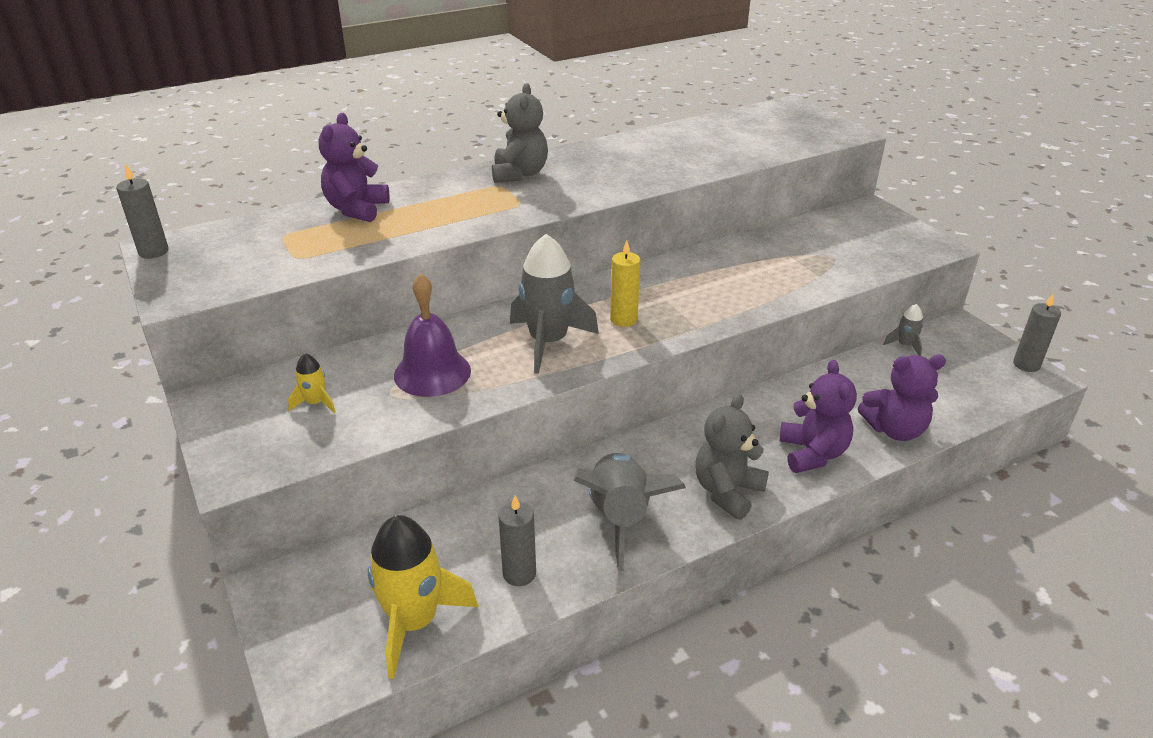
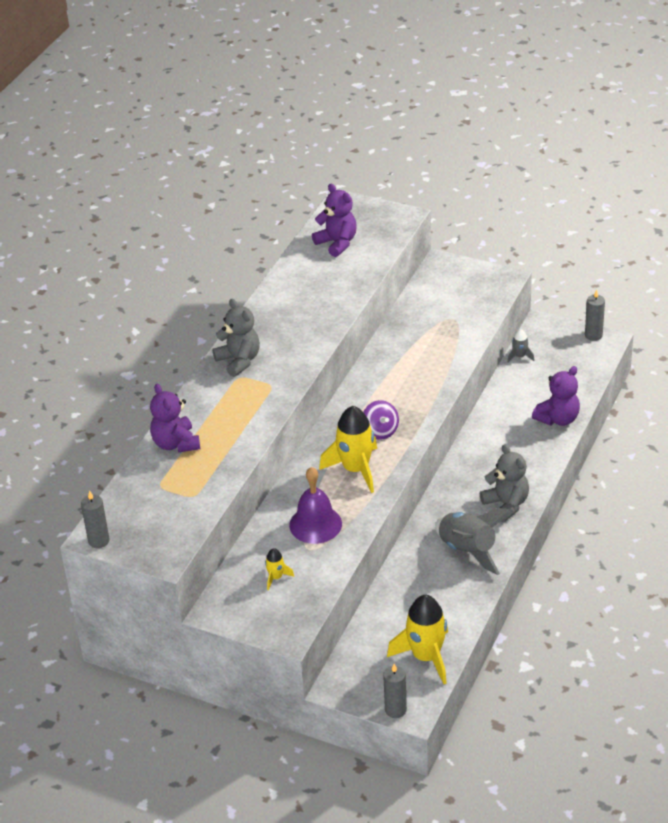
camera: 35 degrees left, 5 degrees up
(519, 573) = (449, 606): grey candle -> grey candle (395, 710)
(548, 342) = (356, 469): grey rocket -> yellow rocket
(623, 319) = (380, 431): yellow candle -> purple spinning top
(727, 491) = (506, 504): grey teddy bear -> grey teddy bear turned 150 degrees clockwise
(812, 453) = (529, 458): purple teddy bear -> purple teddy bear (337, 243)

